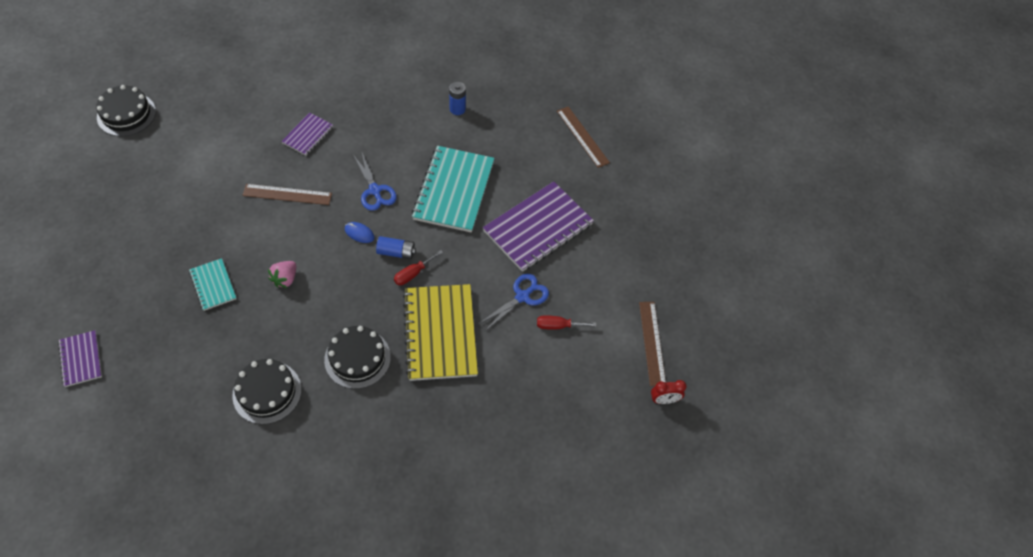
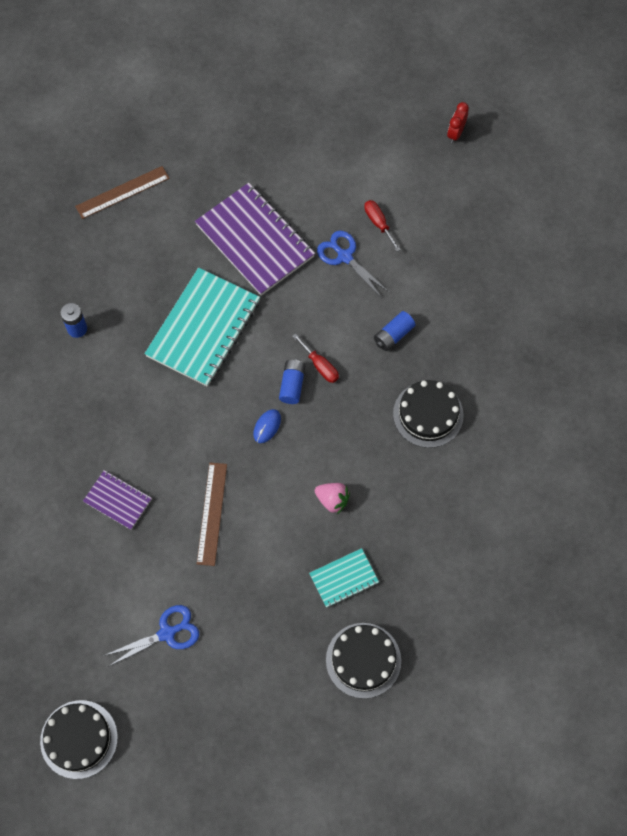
camera: 85 degrees left, 10 degrees up
(81, 359) = (447, 706): purple notebook -> none
(267, 392) = (473, 500): black cake -> black cake (363, 660)
(375, 191) = (205, 414): blue scissors -> blue scissors (167, 633)
(440, 333) = (393, 335): yellow notebook -> blue battery
(453, 190) = (203, 328): turquoise notebook -> turquoise notebook turned 75 degrees counterclockwise
(558, 326) = (378, 223): red screwdriver -> red screwdriver turned 150 degrees clockwise
(652, 343) = (393, 139): brown ruler -> none
(664, 400) = (455, 133): red clock -> red clock turned 150 degrees counterclockwise

